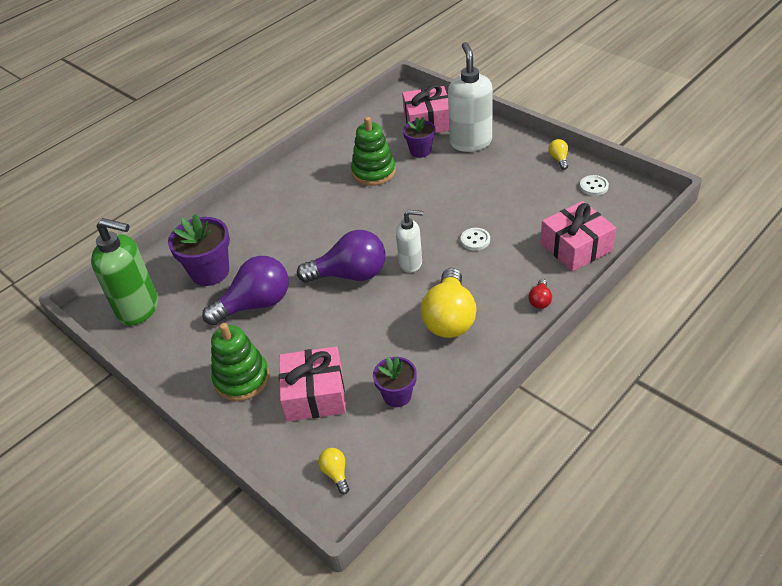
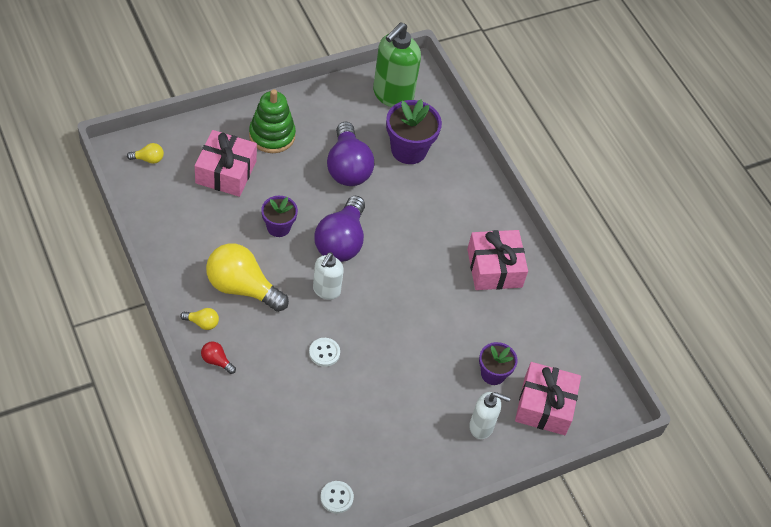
camera: 100 degrees right, 10 degrees up
(374, 172) = (480, 318): green stacking toy -> none
(397, 395) = (189, 219): purple flower pot -> purple flower pot (278, 227)
(470, 142) = (481, 427): white soap dispenser -> white soap dispenser, size x0.59
(558, 159) = (401, 493): yellow light bulb -> yellow light bulb (202, 323)
(576, 247) = (261, 427): pink gift -> pink gift (494, 268)

